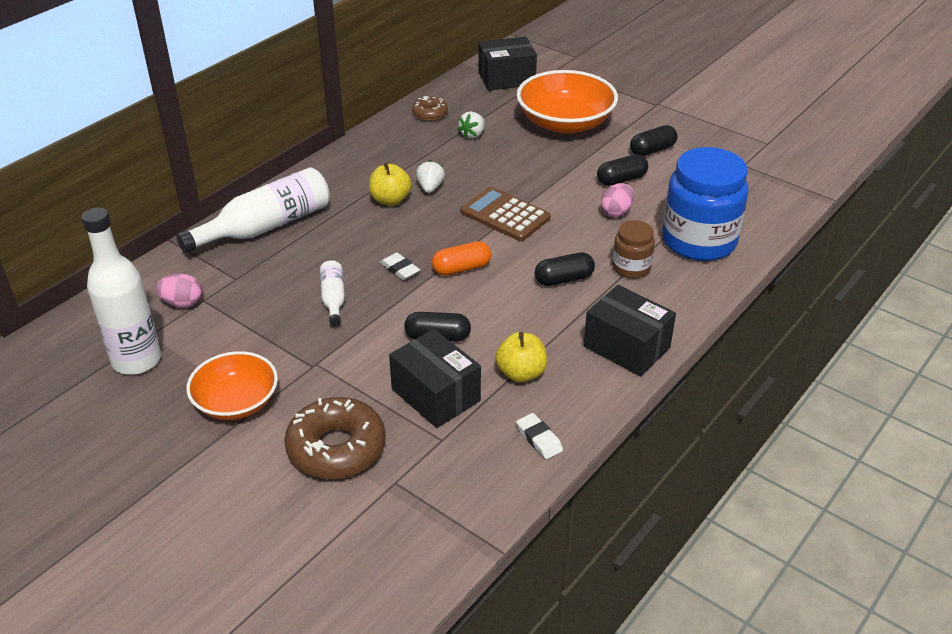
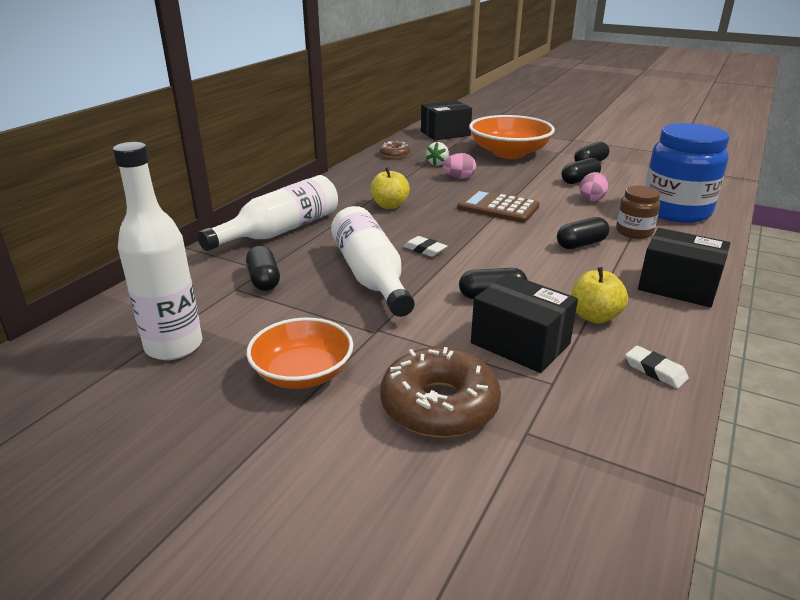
camera: 10 degrees left, 10 degrees down
(182, 303) = (213, 293): pink egg -> pink egg (459, 178)
(232, 292) = (264, 280): none -> black capsule
(333, 299) = (371, 276): white bottle -> white bottle, size x2.02
(430, 188) = (421, 196): white strawberry -> none
(461, 268) = (482, 244): orange capsule -> none

